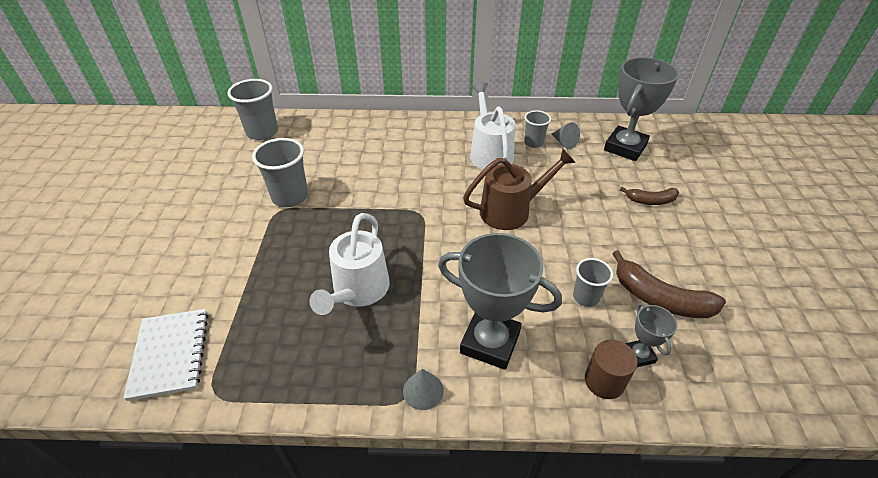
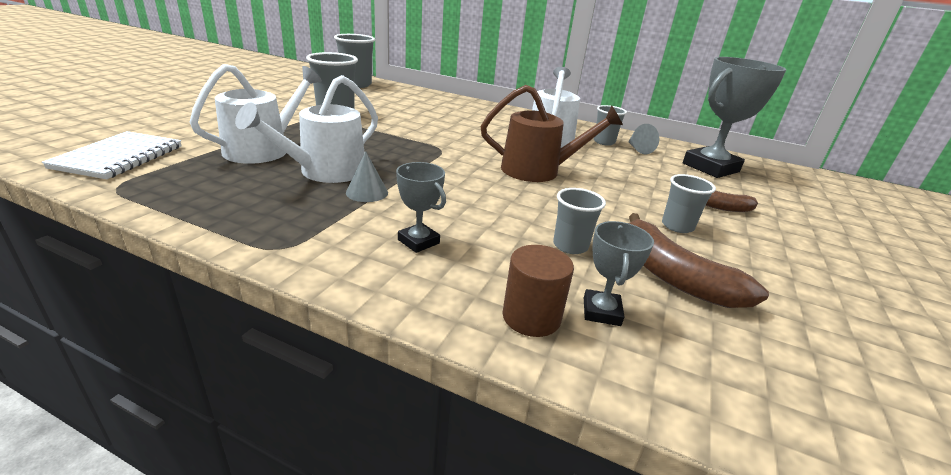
camera: 20 degrees right, 15 degrees down
(279, 283) = (263, 149): none -> white watering can
(423, 390) = (303, 249): grey cone -> grey cone (367, 192)
(490, 342) = (418, 241): grey trophy -> grey trophy, size x0.49
(638, 239) = (677, 226): none -> grey cup

